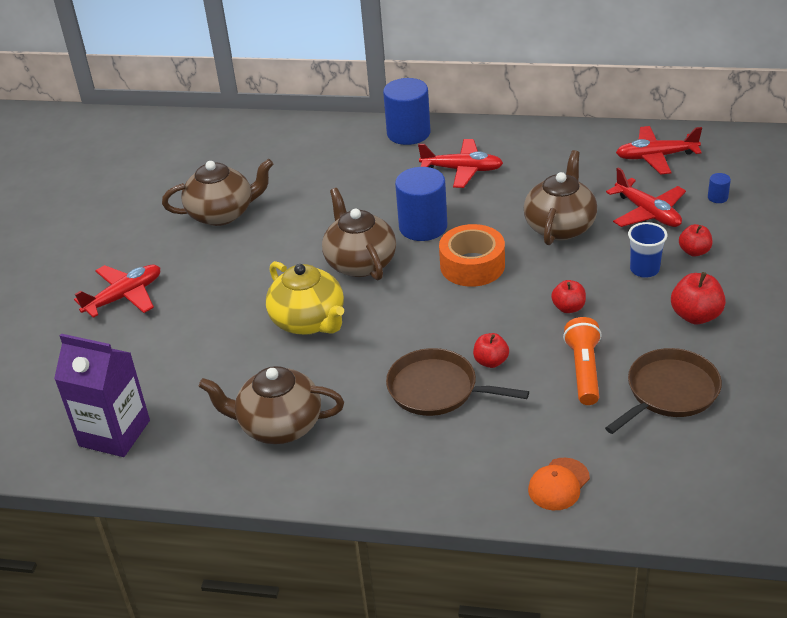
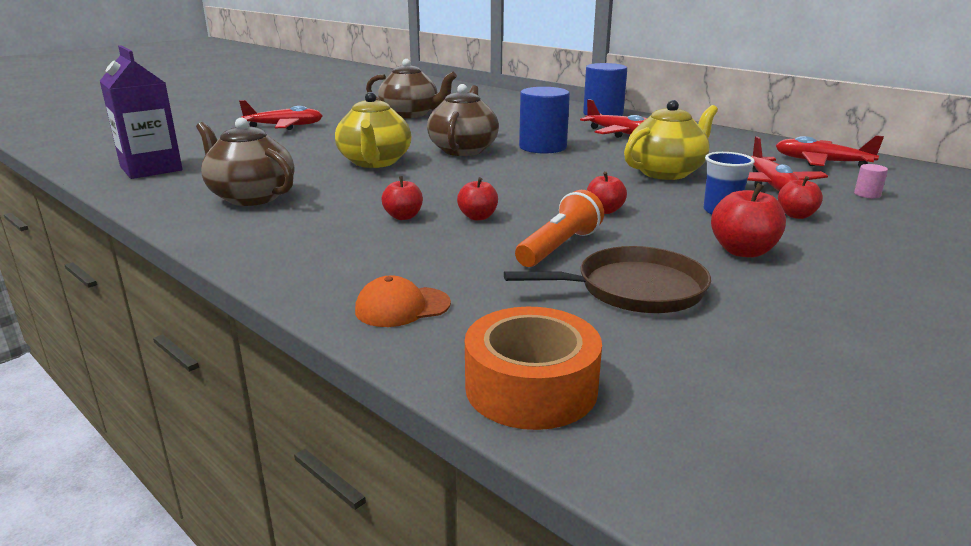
camera: 30 degrees right, 15 degrees down
(437, 389) = (403, 217): brown pan -> red apple
(472, 265) = (551, 171): orange tape -> orange tape (531, 387)
(560, 226) = (666, 172): brown teapot -> yellow teapot
(717, 197) = (867, 194): blue cylinder -> pink cylinder

